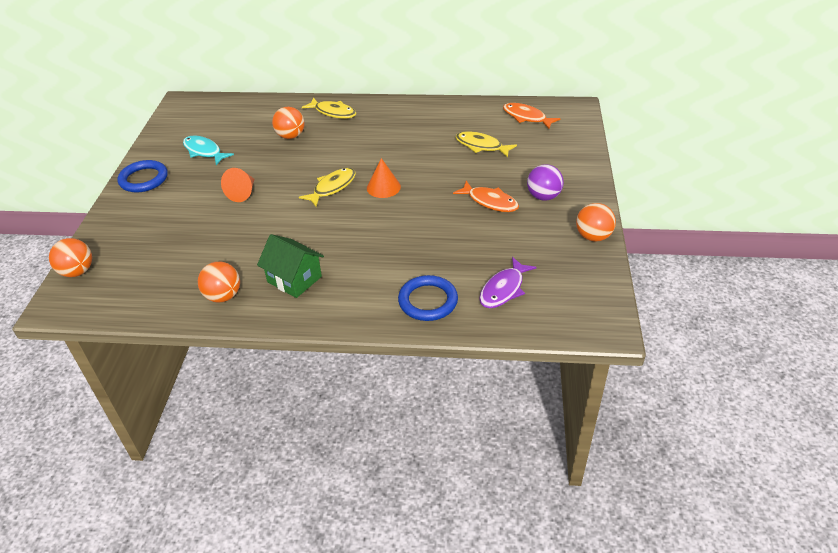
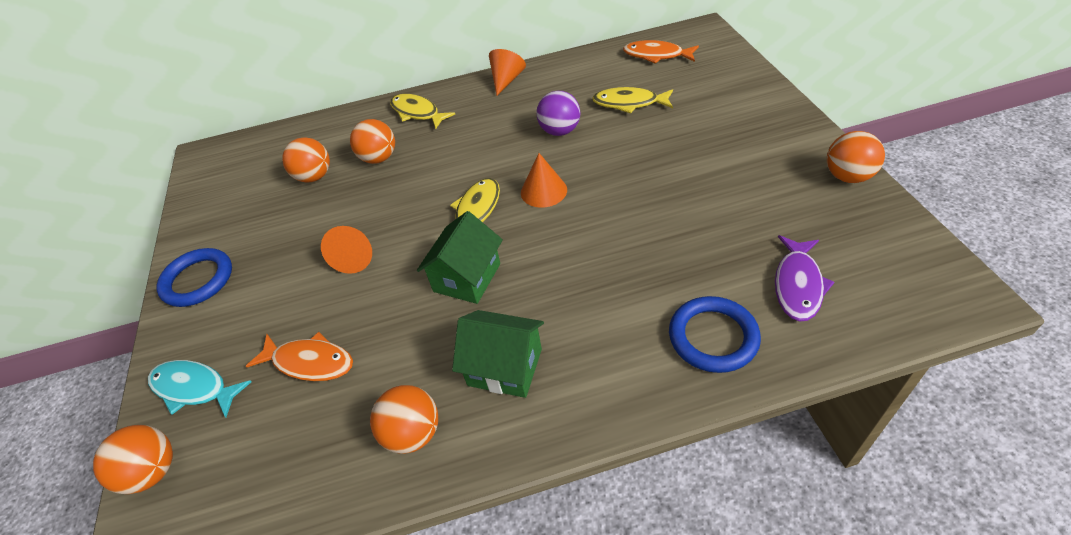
camera: 15 degrees left, 5 degrees up
(204, 151) = (269, 213): turquoise fish -> turquoise fish (194, 388)
(243, 136) = (314, 177): none -> orange ball
(302, 224) = (467, 277): none -> green house
(333, 112) = (417, 113): yellow fish -> yellow fish turned 150 degrees counterclockwise
(407, 106) = (506, 80): none -> orange cone
(490, 201) = (690, 169): orange fish -> orange fish (309, 362)
(543, 196) = (749, 144): purple ball -> purple ball (560, 131)

